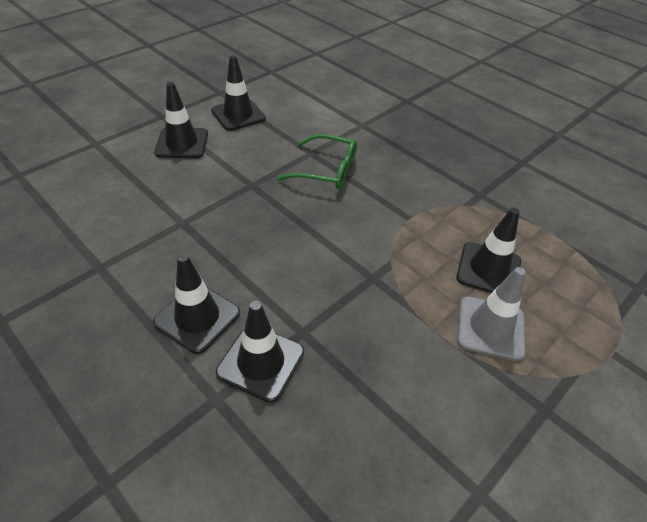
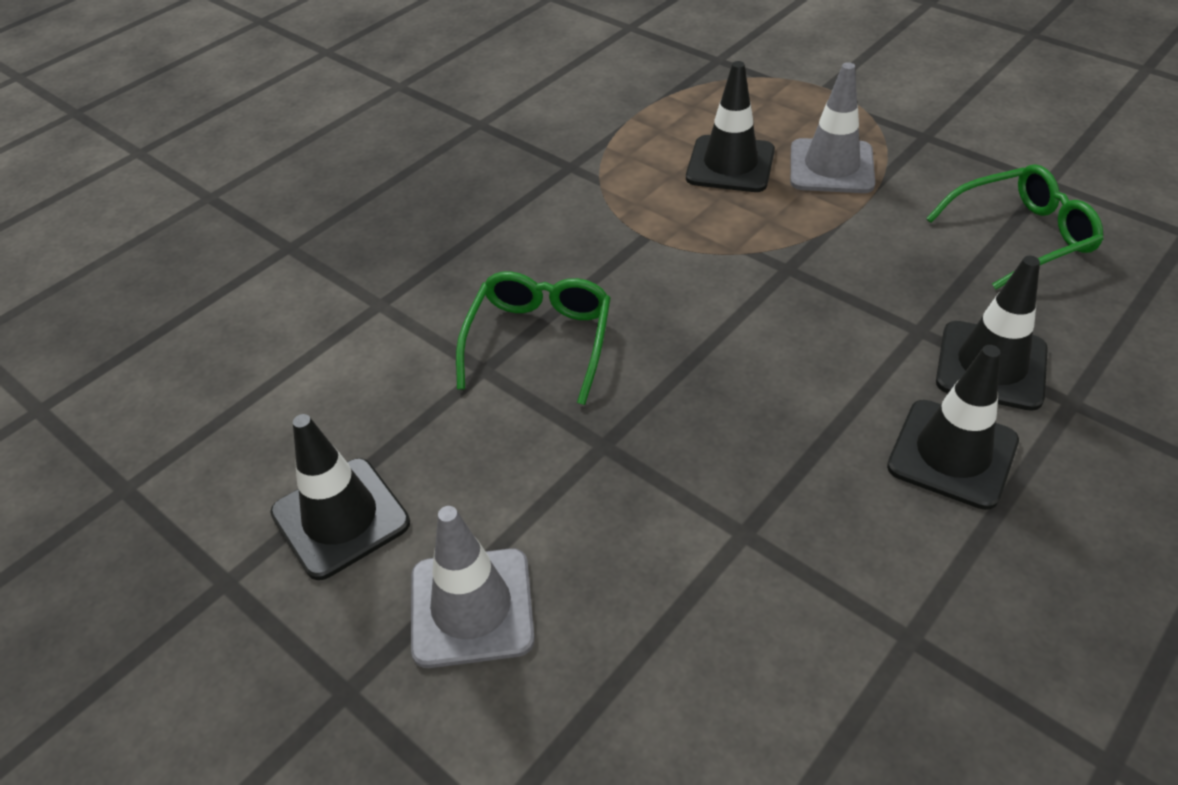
camera: 90 degrees left, 0 degrees up
(182, 143) = (471, 607): black traffic cone -> grey traffic cone
(398, 435) = (1020, 236): none -> green glasses

